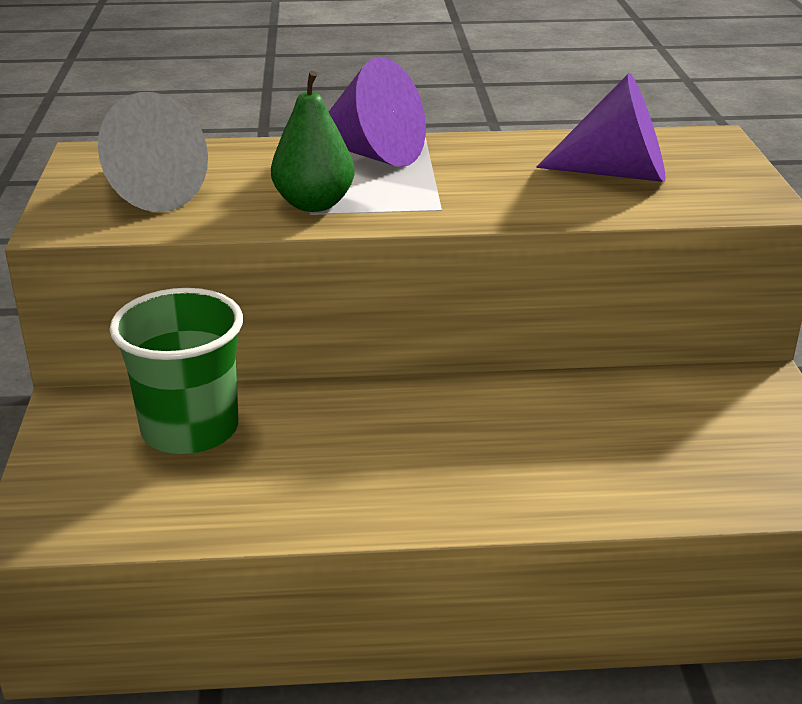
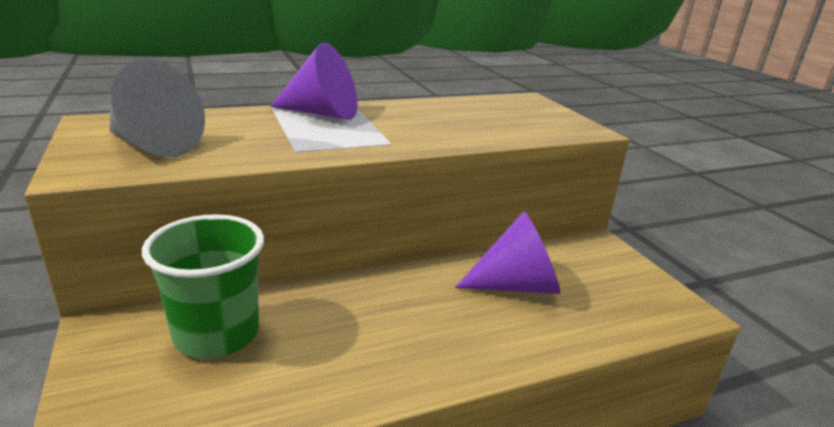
camera: 20 degrees left, 5 degrees down
(314, 204) = (295, 145): green pear -> none
(617, 173) = (490, 118): purple cone -> purple cone (516, 286)

